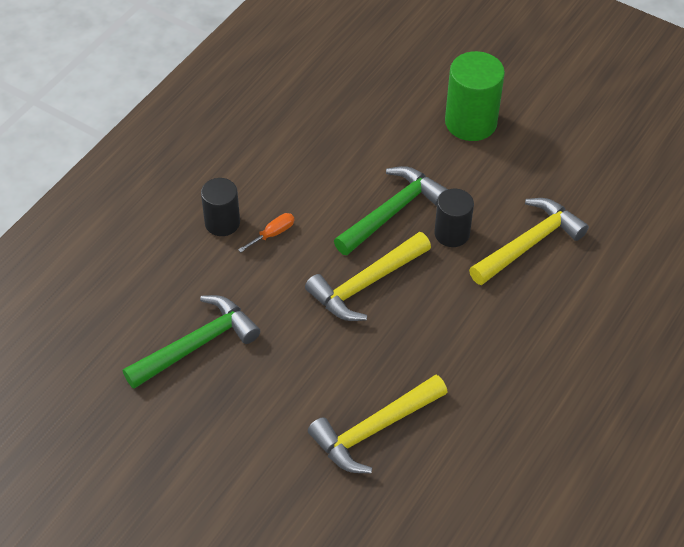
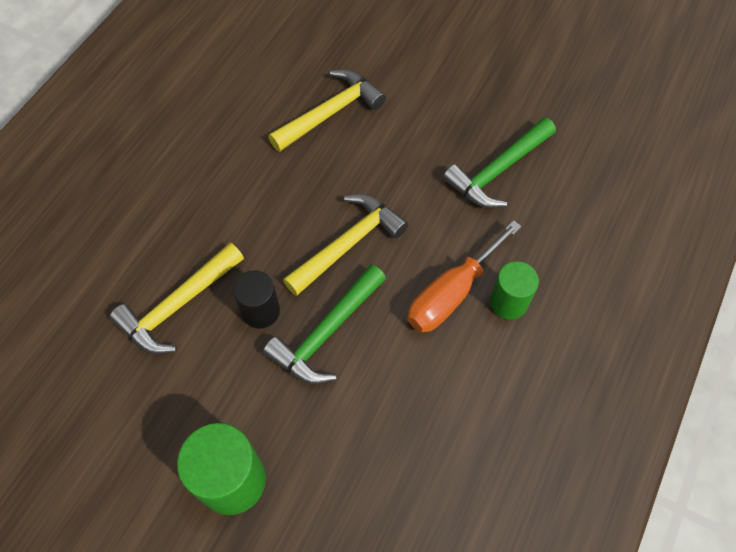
camera: 175 degrees right, 10 degrees up
(222, 223) = (508, 302): black cylinder -> green cylinder
(273, 234) = (451, 293): orange screwdriver -> orange screwdriver, size x2.19

